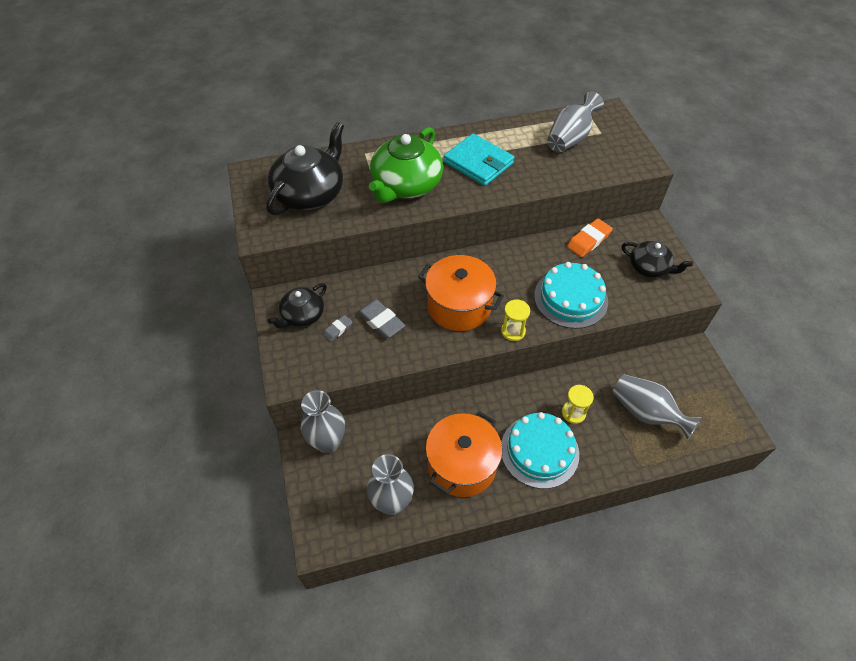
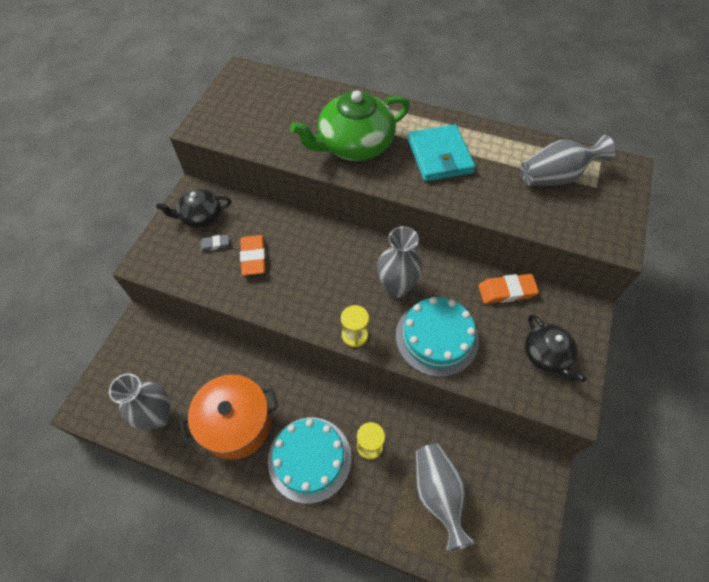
camera: 35 degrees right, 5 degrees up
(310, 193) = (269, 112): black teapot -> none
(328, 442) = (157, 333): grey vase -> grey vase (396, 287)
(381, 321) = (253, 257): grey eraser -> orange eraser
(459, 306) = (328, 282): orange pot -> none

